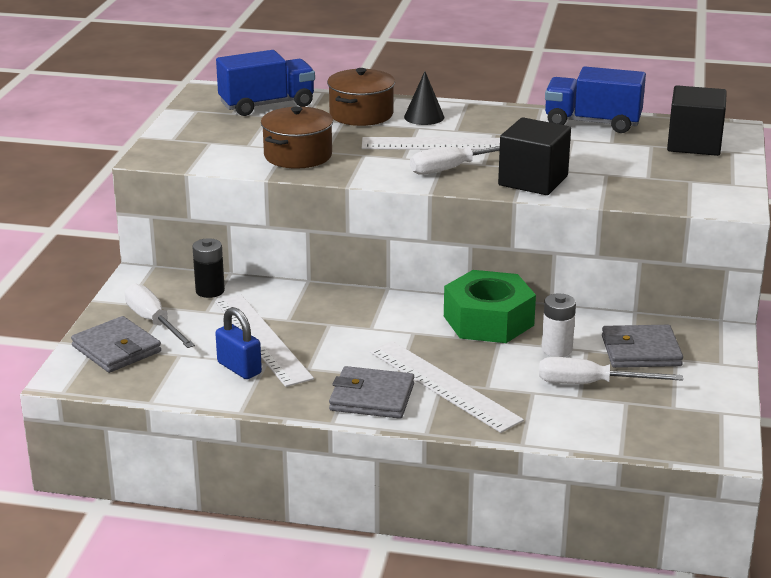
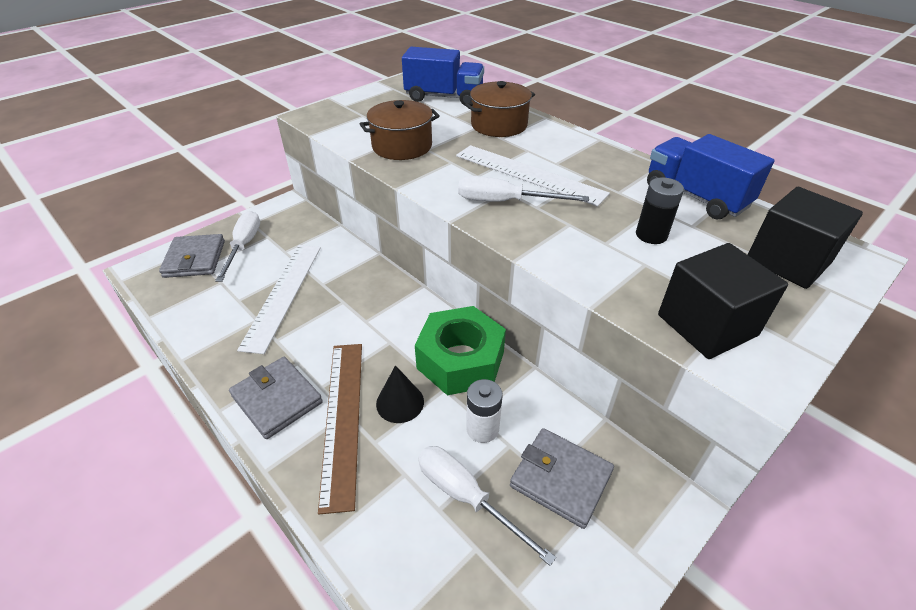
camera: 35 degrees right, 15 degrees up
(210, 291) = (308, 235): black battery -> black battery (651, 235)
(239, 368) = (235, 315): blue padlock -> none
(424, 117) = (545, 142): black cone -> black cone (400, 402)
(443, 385) = (342, 418): white ruler -> brown ruler
(533, 181) = (559, 243): black cube -> black cube (707, 325)

